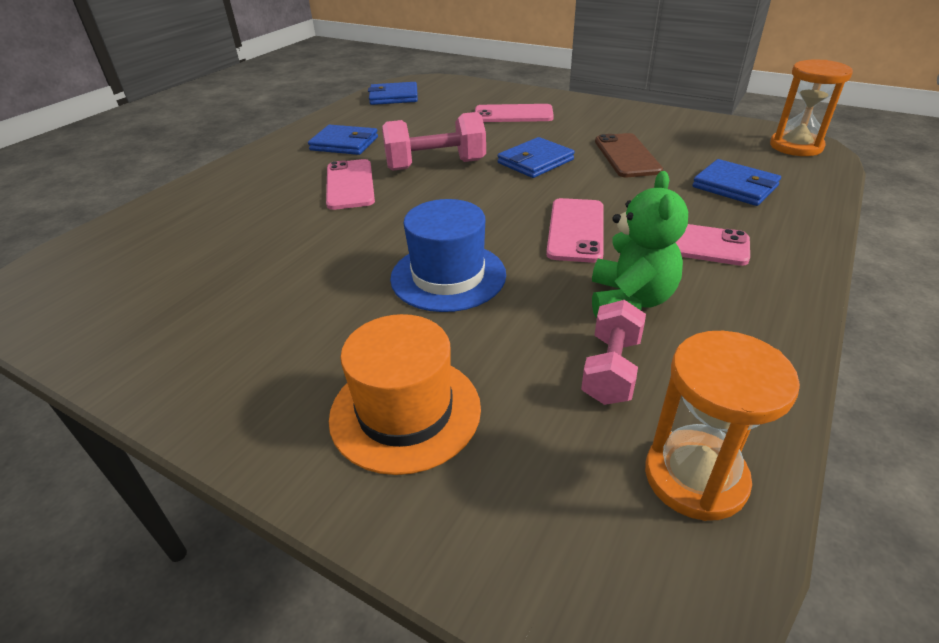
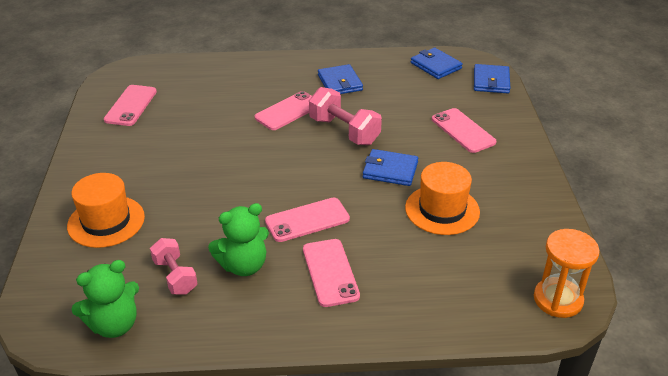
camera: 55 degrees right, 0 degrees up
(133, 300) = (131, 105): none -> pink phone
(448, 276) = (219, 190): blue hat -> none
(611, 369) = (175, 276): pink dumbbell -> pink dumbbell turned 75 degrees clockwise
(626, 156) = (442, 210): brown phone -> orange hat
(695, 477) = (114, 325): orange hourglass -> green teddy bear
(735, 186) = (439, 278): blue wallet -> blue wallet (491, 81)

